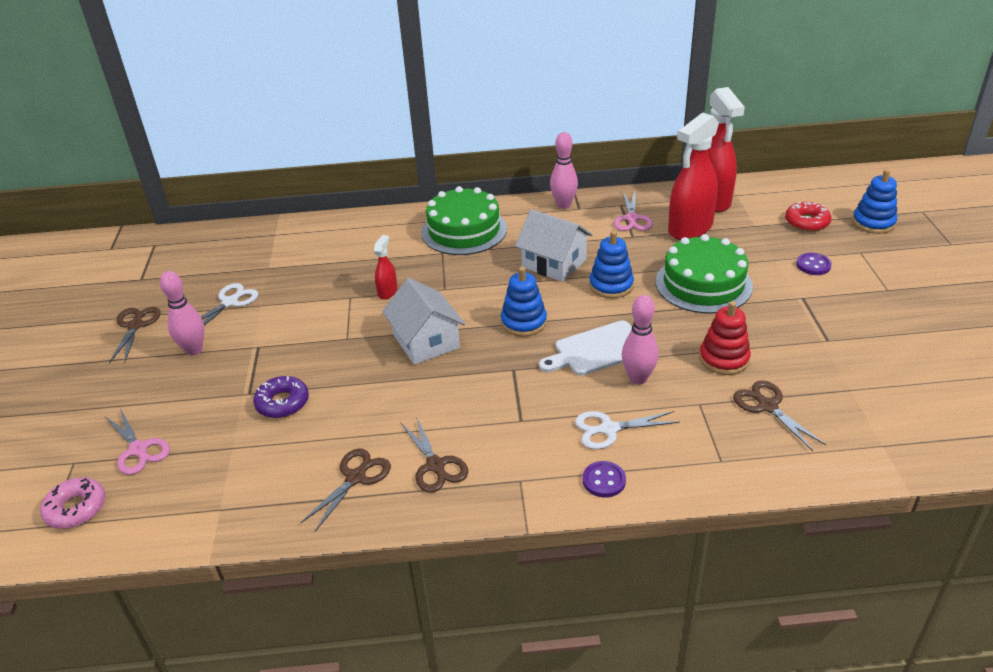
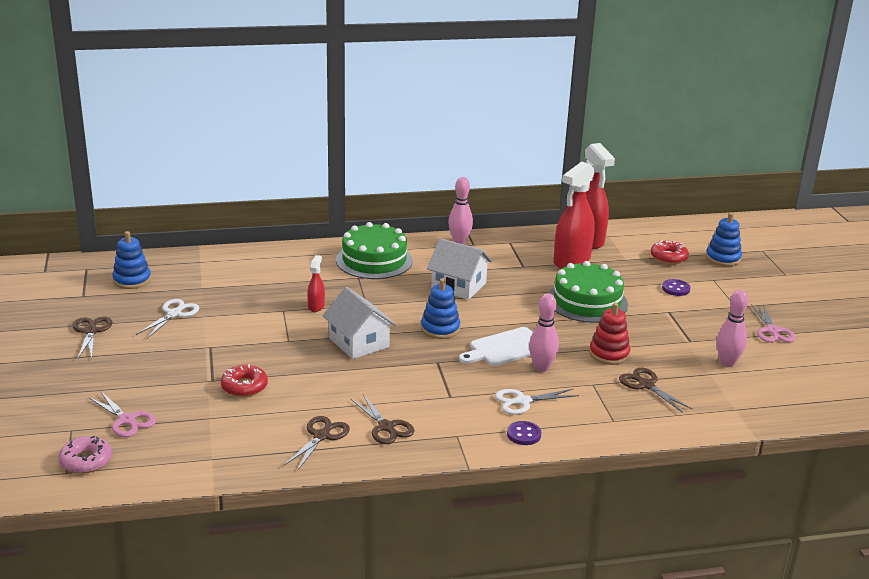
camera: 10 degrees left, 10 degrees down
(194, 350) = (152, 349): pink bowling pin -> pink bowling pin (727, 363)
(282, 403) = (244, 386): purple donut -> red donut
(611, 285) = (510, 302): blue stacking toy -> blue stacking toy (132, 280)
(632, 219) = (521, 253): pink scissors -> pink scissors (772, 331)

